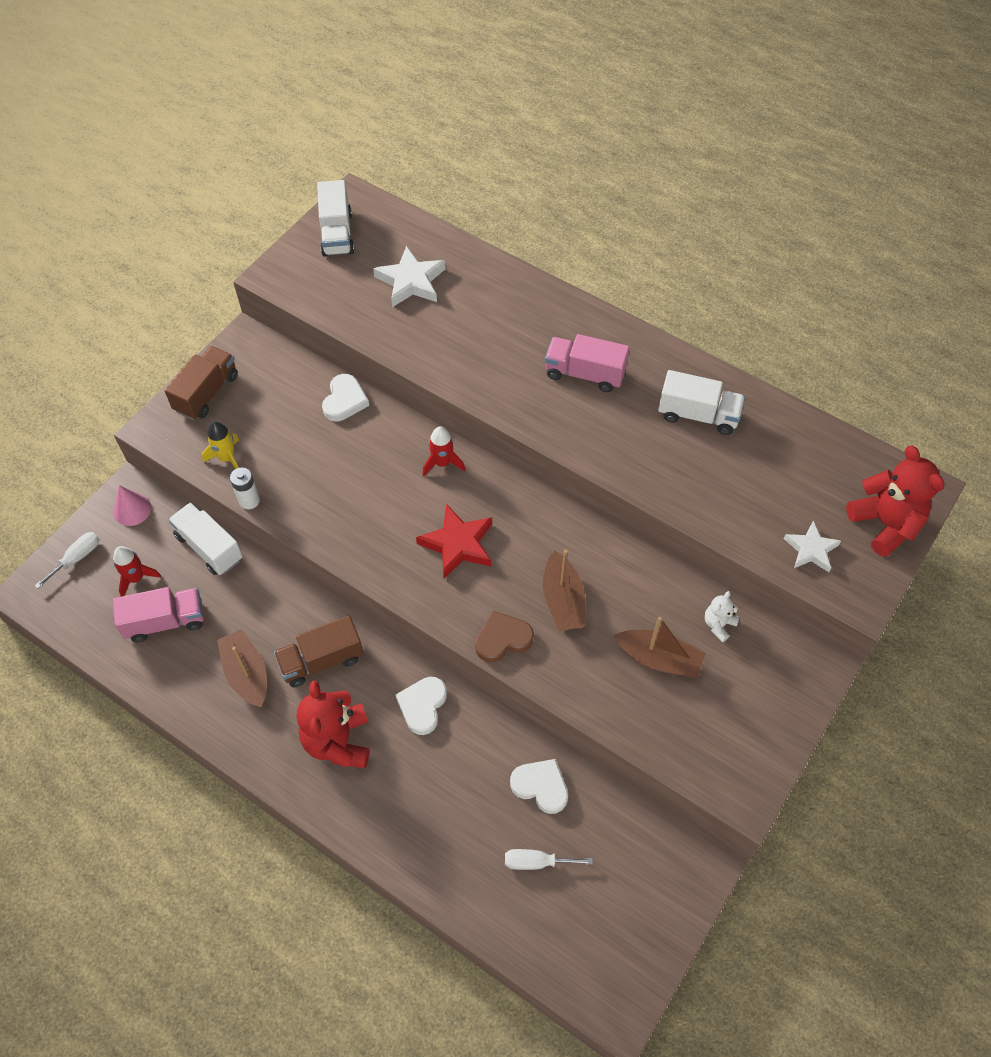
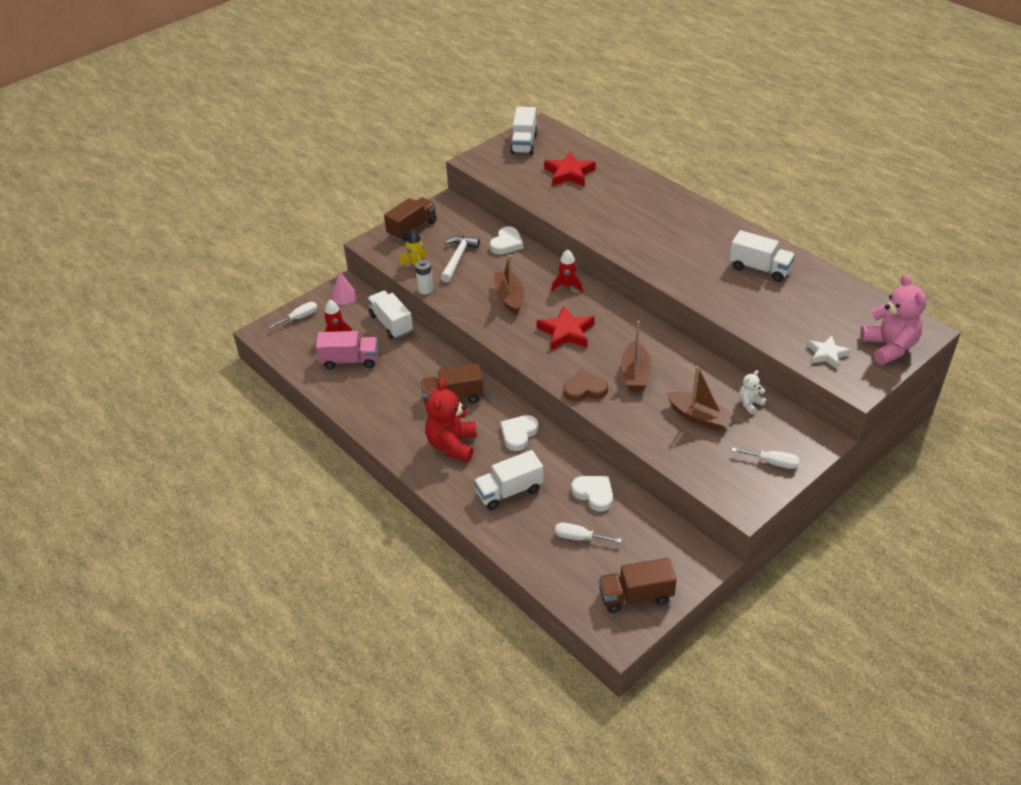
camera: 15 degrees right, 15 degrees down
(247, 673) = (398, 397): brown boat -> brown boat (509, 297)
(282, 437) = (458, 258): none -> white hammer
(411, 281) = (569, 173): white star -> red star
(430, 804) = (509, 491): none -> white truck
(585, 374) = (681, 236): pink truck -> none
(626, 941) = (636, 596): none -> brown truck
(765, 717) = (772, 463): none -> white screwdriver
(885, 524) = (889, 347): red teddy bear -> pink teddy bear

